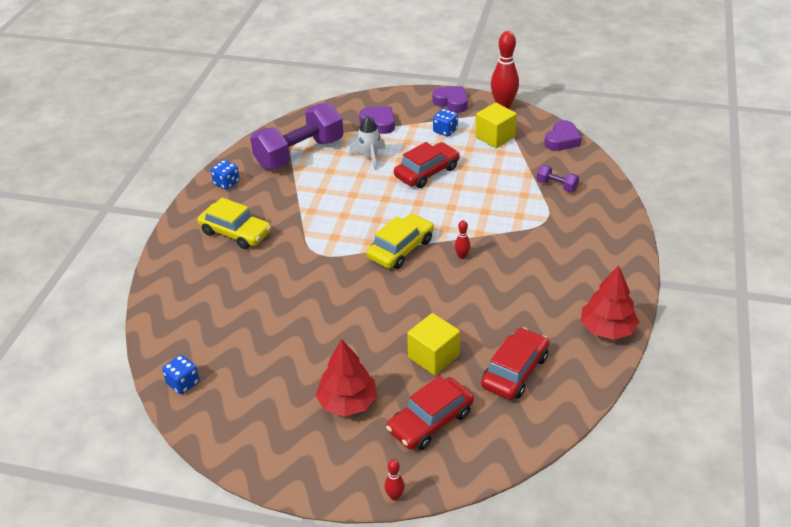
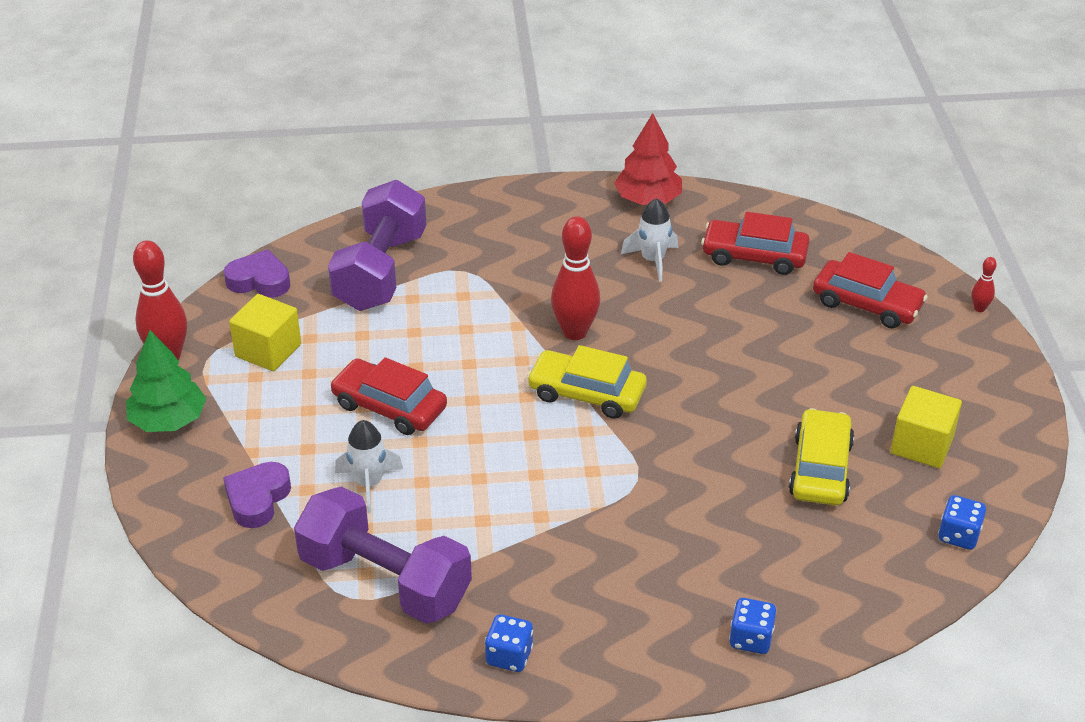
camera: 110 degrees left, 0 degrees up
(235, 233) = (635, 593): yellow car -> yellow car (820, 469)
(347, 402) = (885, 374): red tree -> none
(433, 356) = (770, 321): yellow cube -> yellow cube (922, 445)
(445, 131) = (263, 410): blue dice -> blue dice (751, 639)
(451, 102) = (168, 420): purple heart -> green tree
(462, 256) = (575, 332): red bowling pin -> red bowling pin, size x2.16
(528, 312) = (653, 260): none -> white rocket
(556, 186) = (381, 271): purple dumbbell -> purple dumbbell, size x2.37

